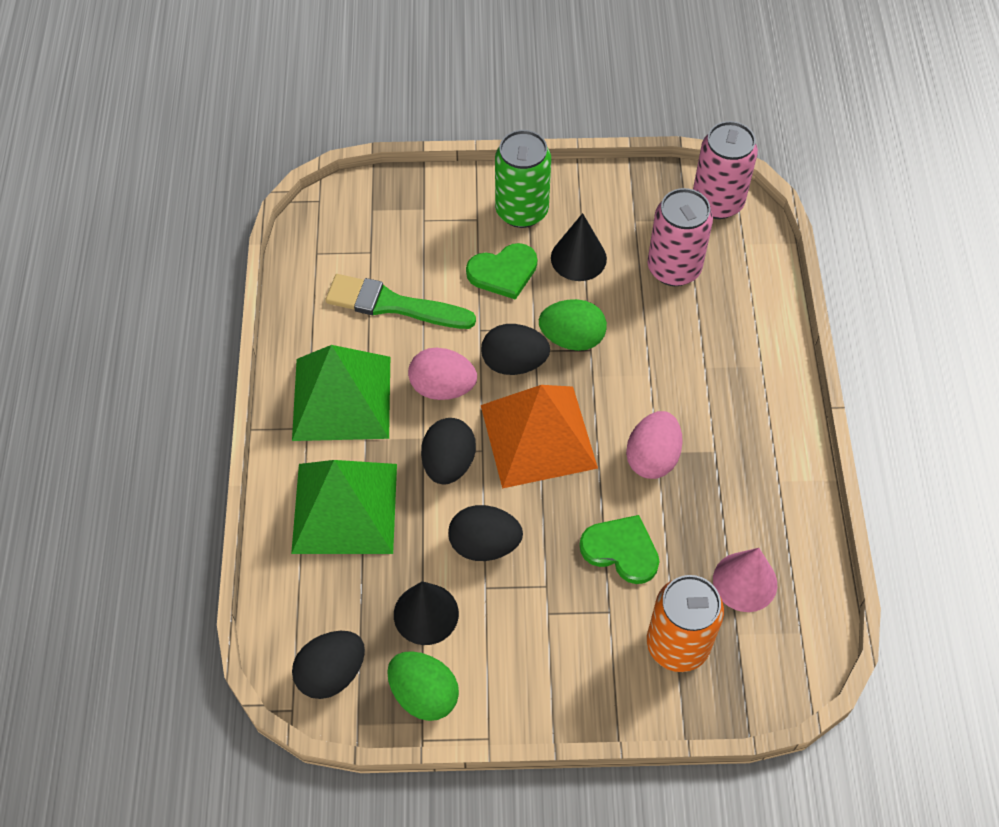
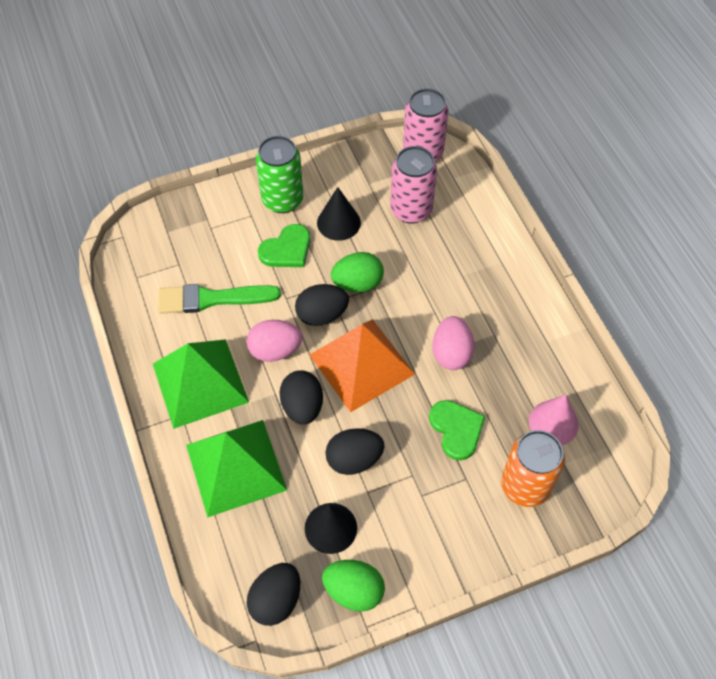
camera: 20 degrees left, 0 degrees up
(621, 550) = (456, 429): green heart -> green heart turned 60 degrees clockwise

